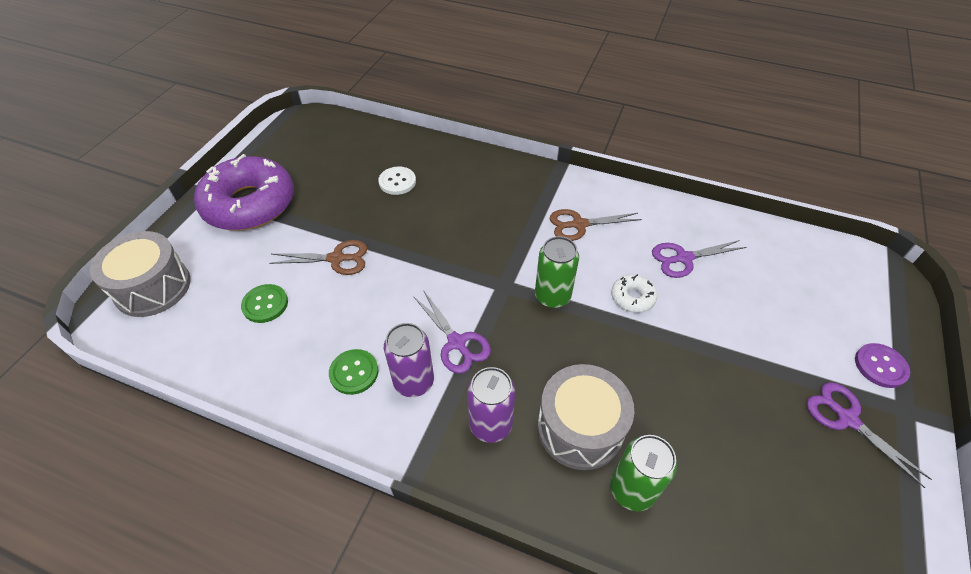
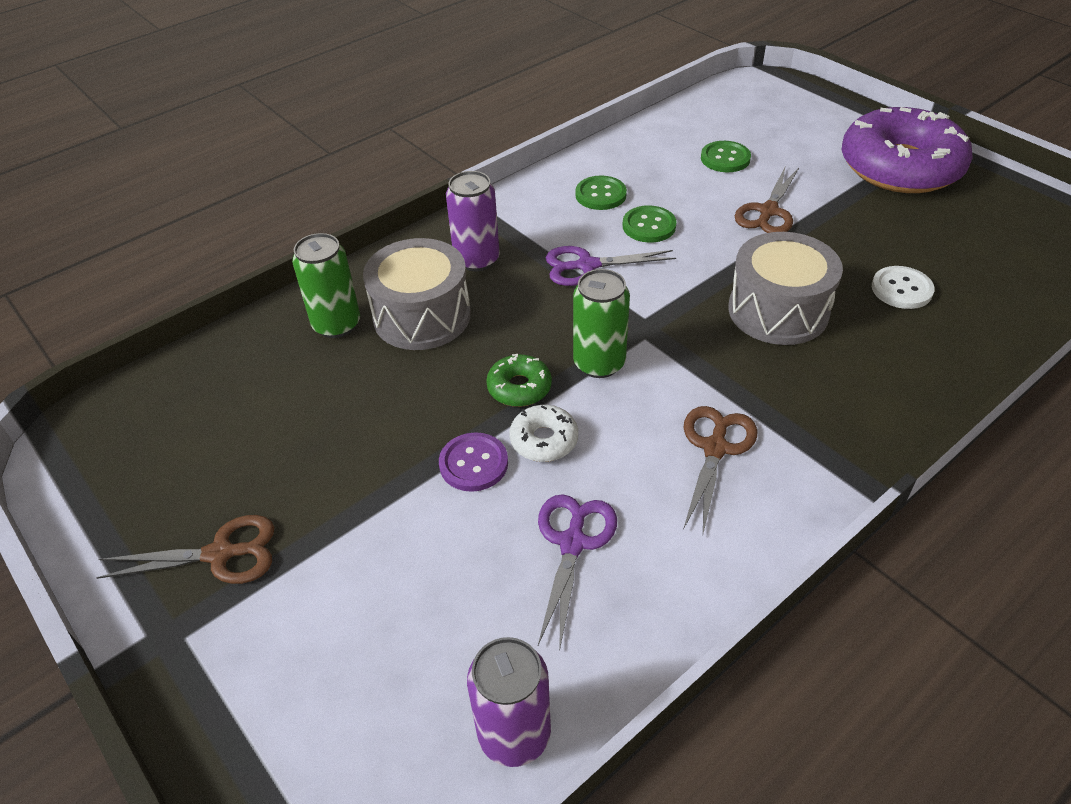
camera: 120 degrees right, 5 degrees down
(153, 287) = (788, 103): grey drum -> grey drum (778, 311)
(386, 322) = (649, 226): none -> green button
(414, 382) = (562, 226): purple can -> purple can (514, 734)
(603, 328) = (519, 388): none -> green donut
(847, 419) = (220, 554): purple scissors -> brown scissors
(880, 366) = (229, 663): purple button -> purple button (473, 463)

